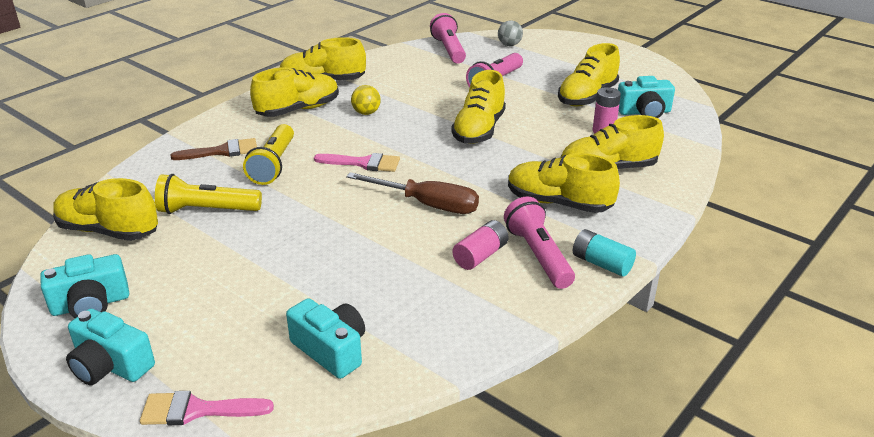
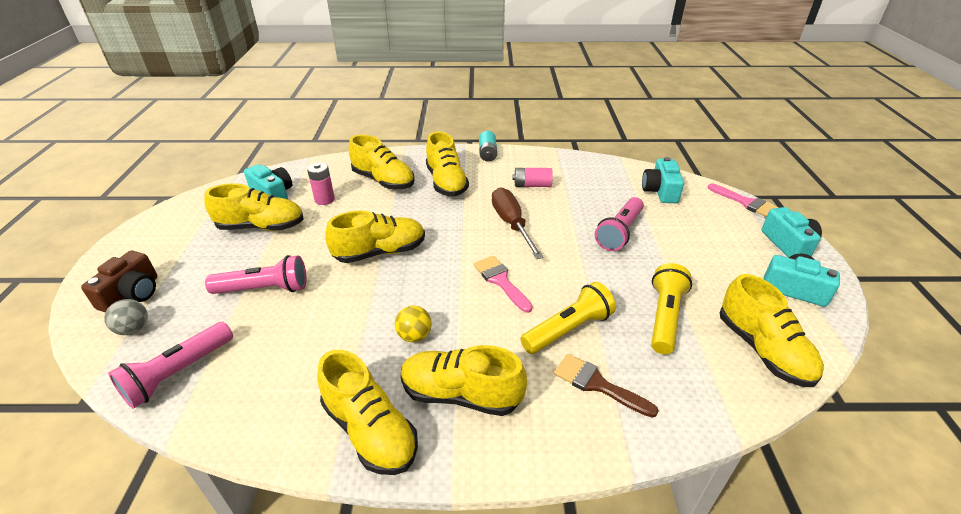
camera: 130 degrees left, 5 degrees up
(207, 210) = (664, 317): yellow flashlight -> yellow flashlight turned 120 degrees counterclockwise
(538, 255) = (506, 170): pink flashlight -> pink flashlight (619, 232)
(550, 48) = (132, 294): none -> brown camera

